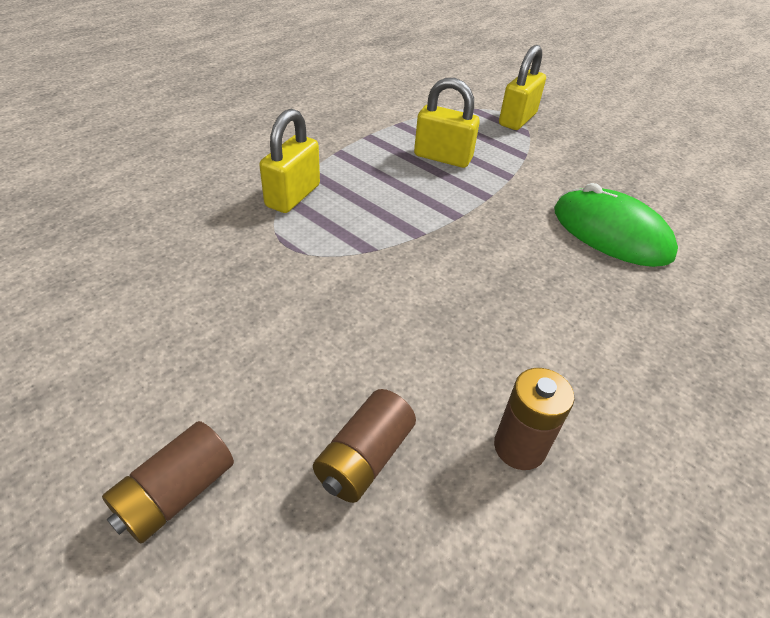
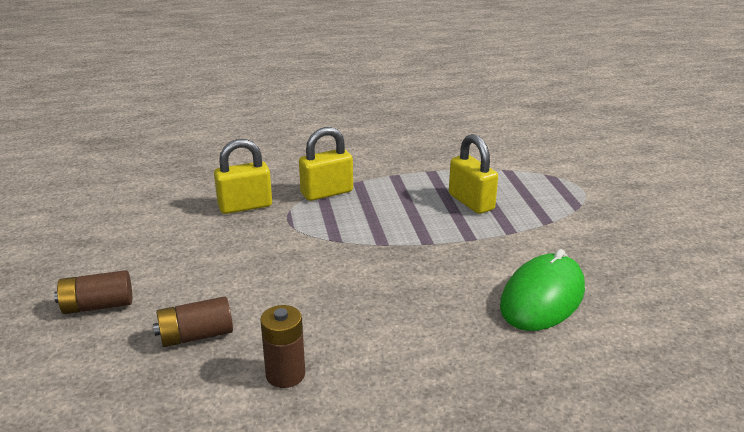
camera: 40 degrees right, 15 degrees down
(517, 119) = (582, 194): yellow padlock -> yellow padlock (245, 206)
(611, 233) = (542, 297): green mouse -> green mouse turned 45 degrees clockwise

